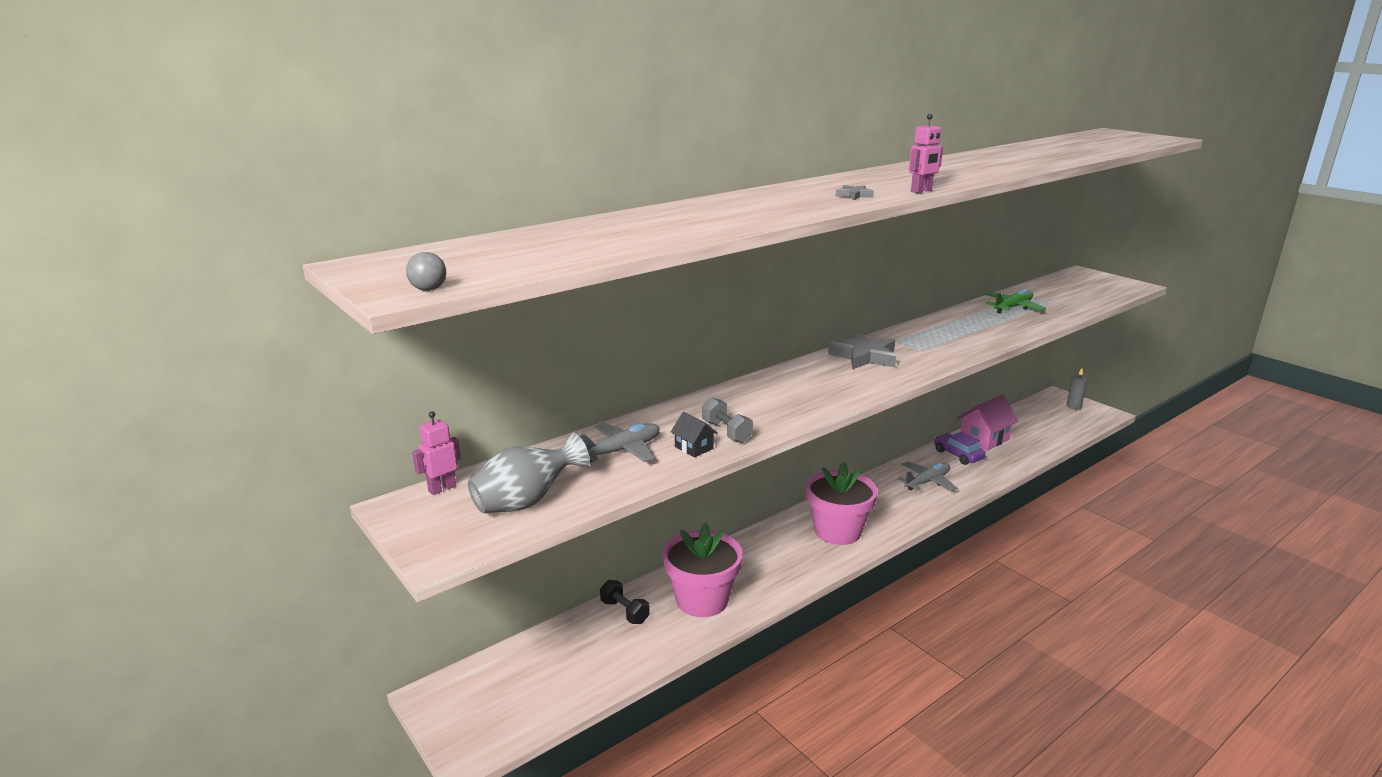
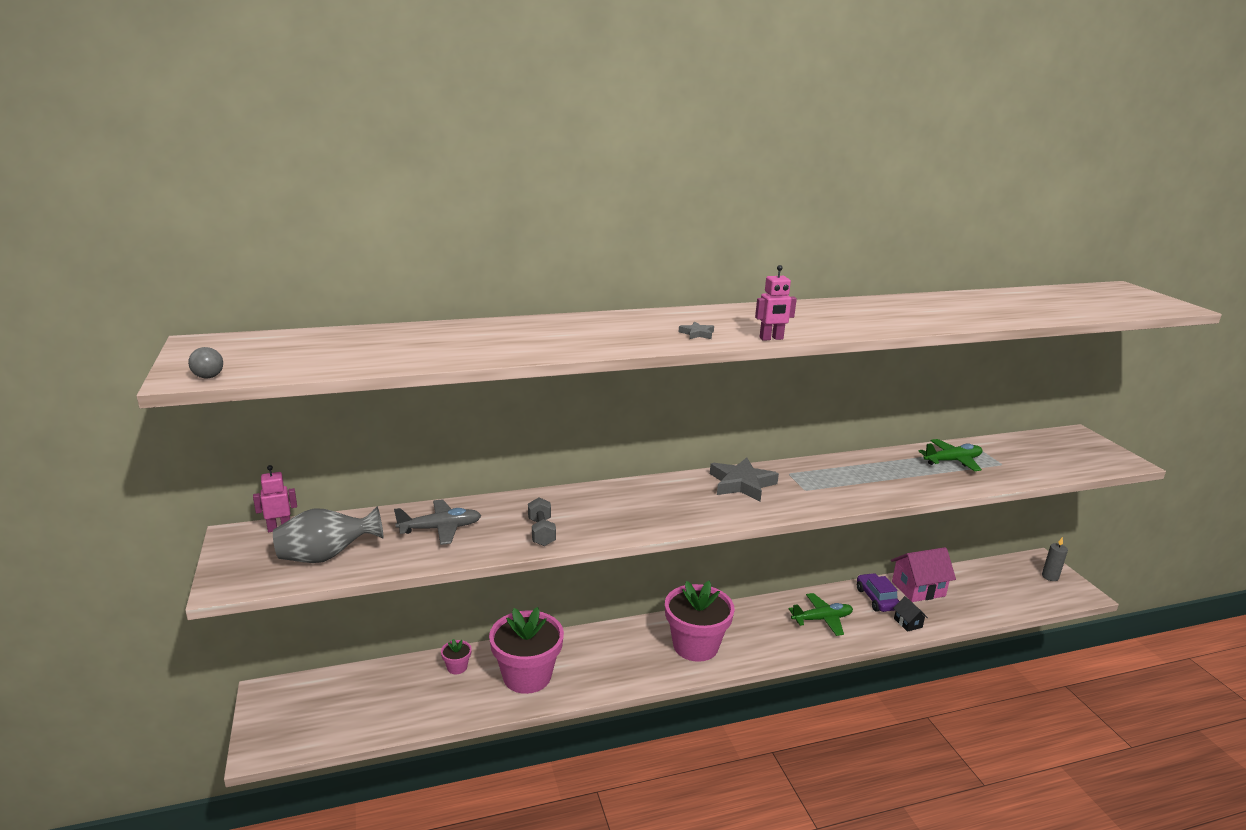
camera: 20 degrees right, 0 degrees up
(624, 612) = (457, 667): black dumbbell -> pink flower pot
(694, 448) = (500, 540): black house -> black house (908, 623)
(927, 482) = (822, 619): grey plane -> green plane

